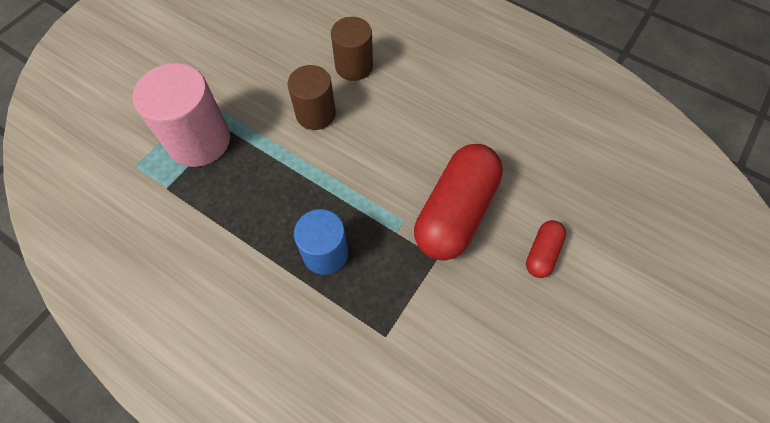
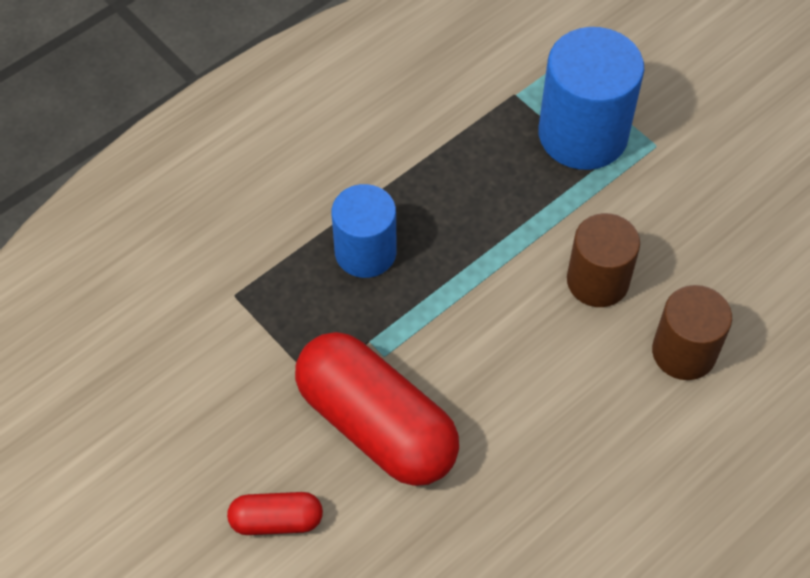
camera: 105 degrees right, 5 degrees down
(199, 140) = (583, 134): pink cylinder -> blue cylinder
(542, 253) = (276, 520): red capsule -> red capsule turned 45 degrees counterclockwise

